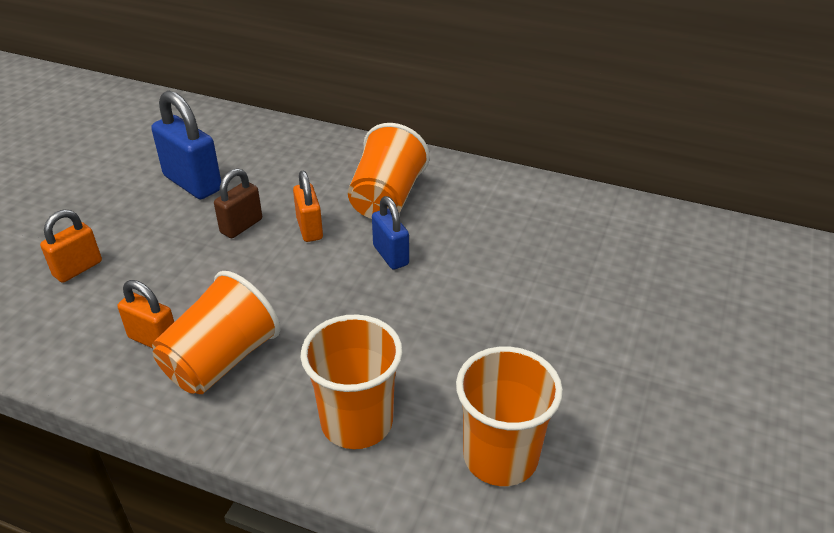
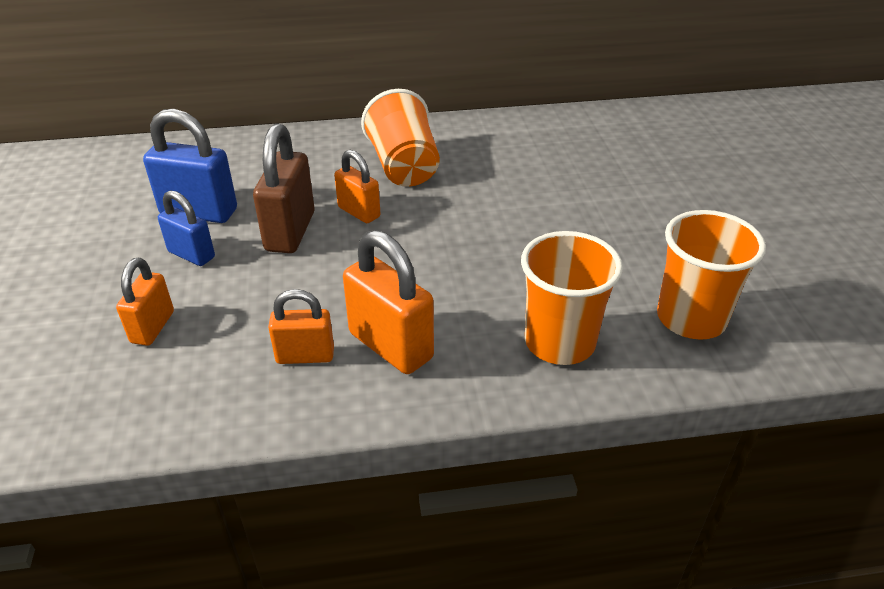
camera: 30 degrees left, 0 degrees up
(221, 360) = (391, 346): orange cup -> orange padlock
(241, 226) = (290, 231): brown padlock -> brown padlock, size x1.61
(390, 255) = (453, 208): blue padlock -> blue padlock (191, 255)

